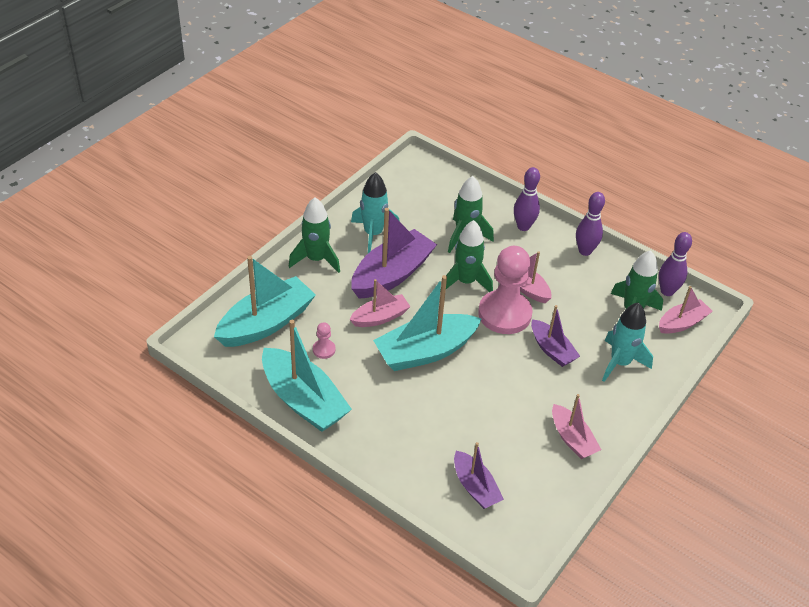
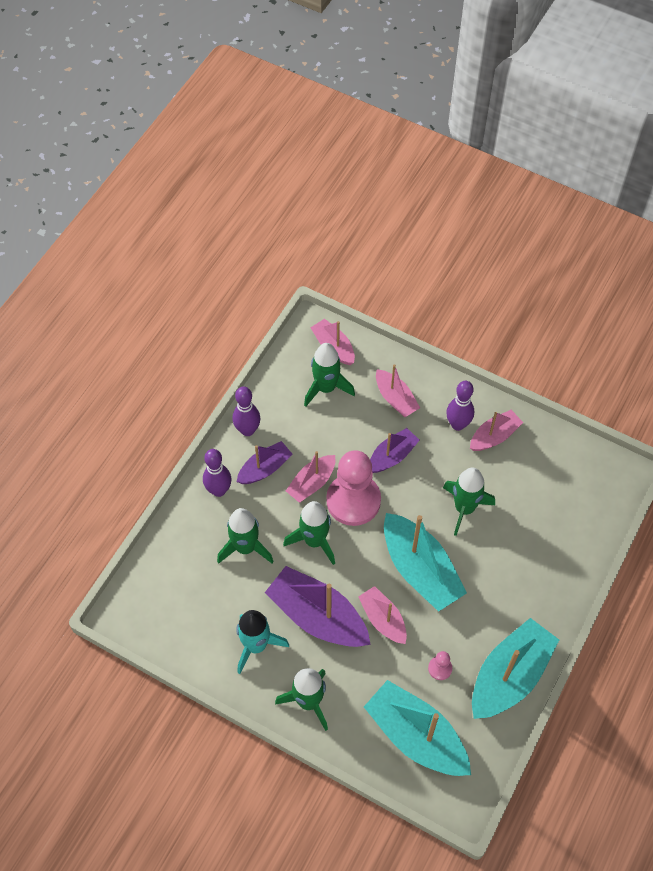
camera: 95 degrees left, 15 degrees up
(475, 487) = (567, 511): purple boat -> purple boat (265, 468)
(487, 397) = (464, 508): none -> green rocket
(620, 363) = (395, 399): turquoise rocket -> pink boat
(667, 291) = (293, 358): purple bowling pin -> purple bowling pin (457, 424)

